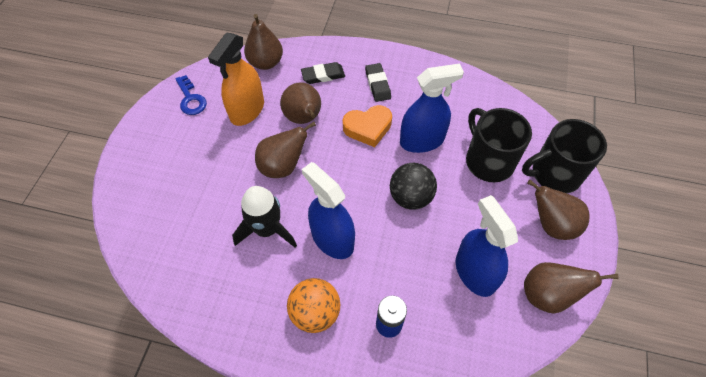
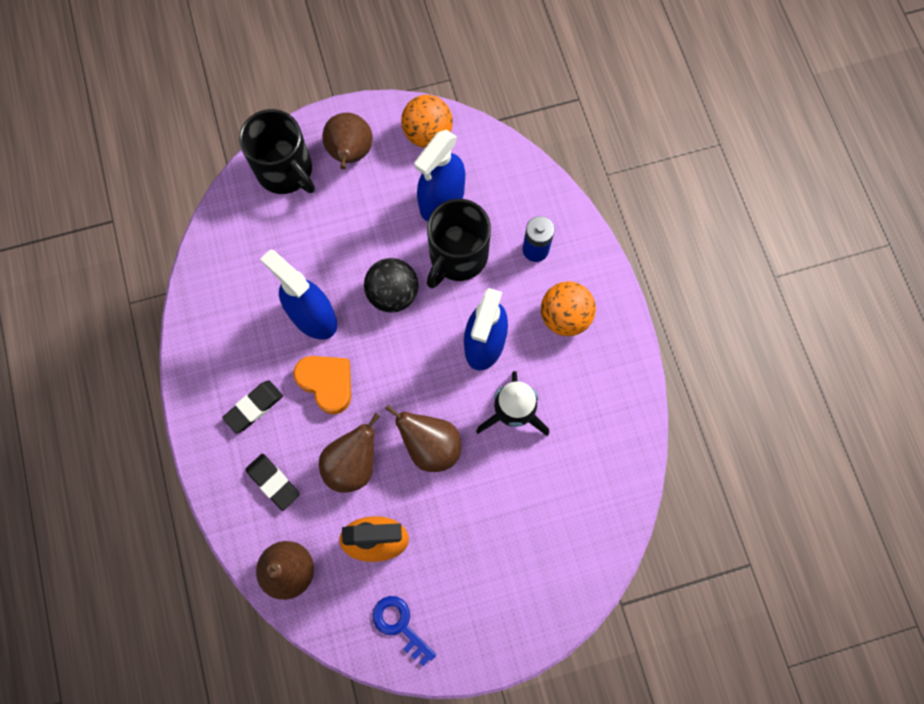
camera: 120 degrees left, 15 degrees up
(191, 99) = (400, 625): blue key -> blue key turned 75 degrees counterclockwise
(488, 161) = (303, 239): black mug -> black mug (457, 256)
(547, 295) = (428, 134): brown pear -> orange ball

